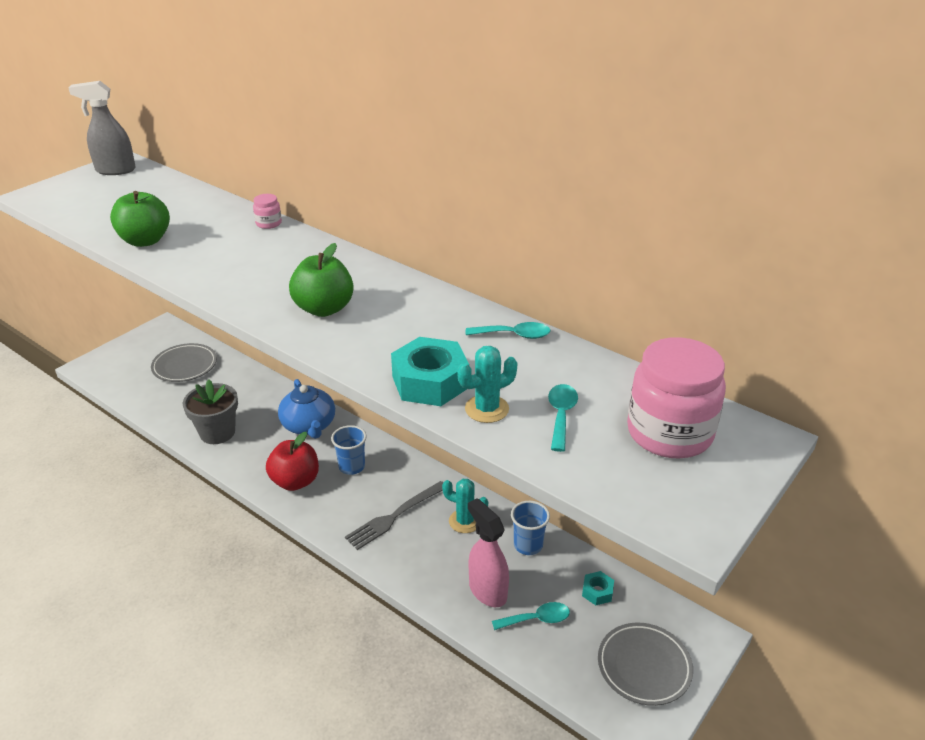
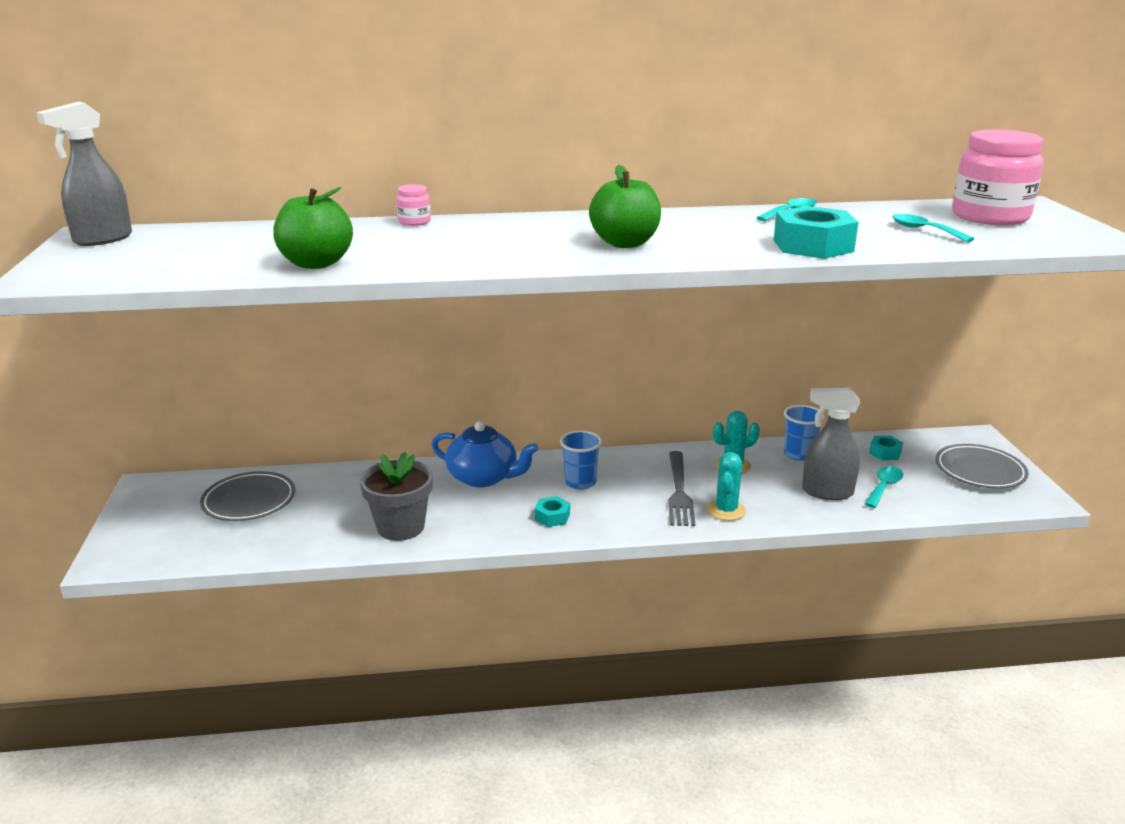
camera: 45 degrees left, 10 degrees down
(295, 481) = (552, 517): red apple -> turquoise nut
(487, 409) = (881, 243): turquoise cactus -> turquoise cactus (726, 510)
(487, 590) = (826, 492): pink spray bottle -> grey spray bottle

